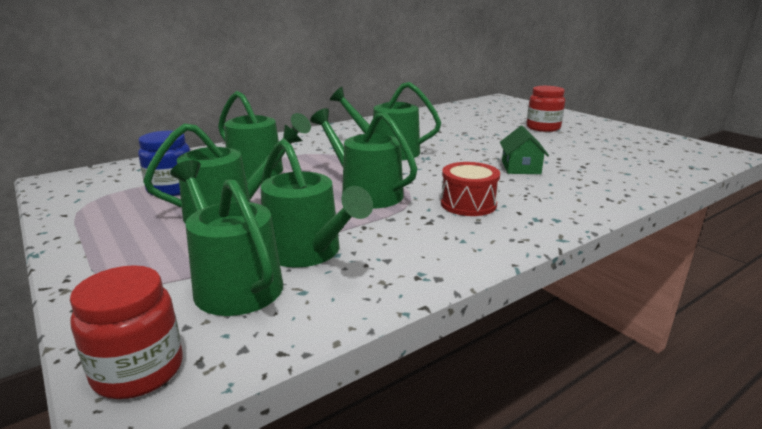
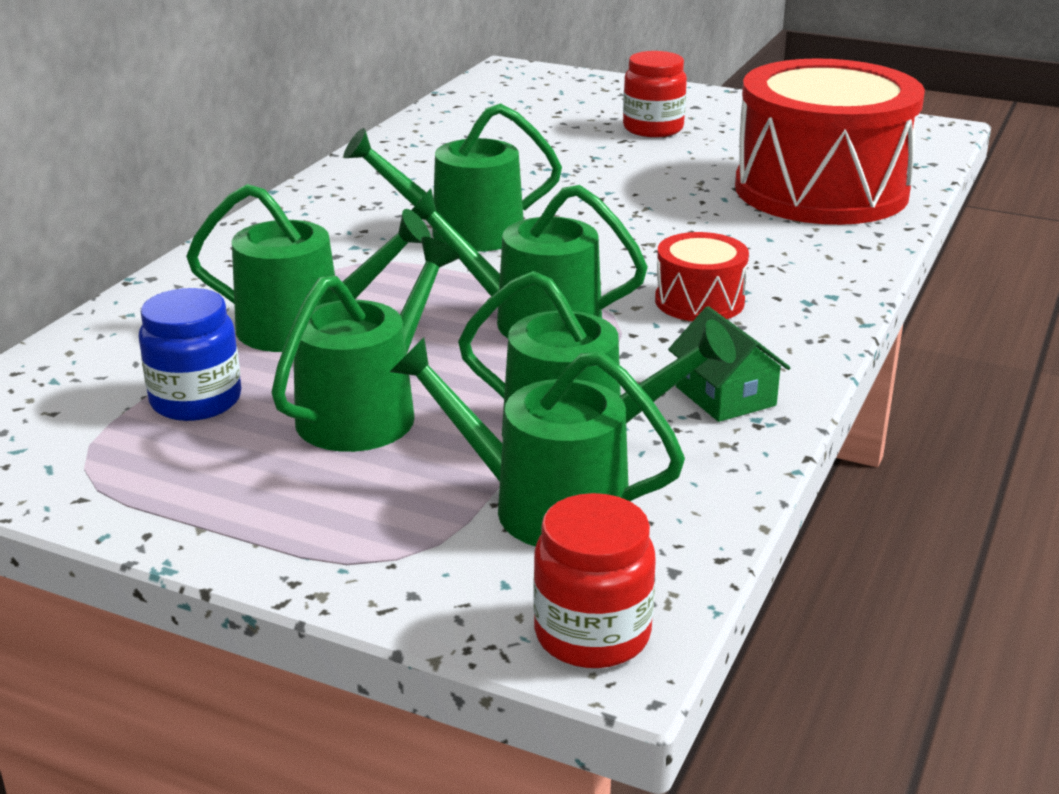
camera: 30 degrees left, 5 degrees up
(521, 167) = (702, 218): green house -> green house (725, 396)
(611, 168) = (821, 190): none -> red drum

